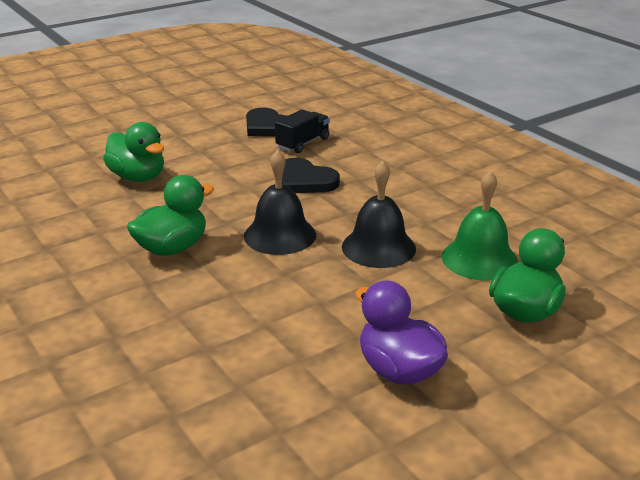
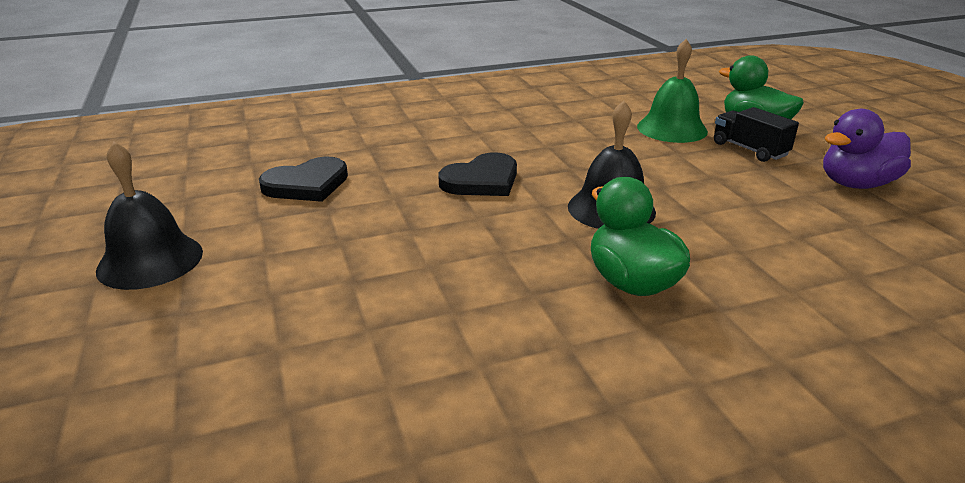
camera: 75 degrees left, 0 degrees up
(138, 177) = (398, 300): green duck -> none
(303, 143) = (378, 170): black truck -> black truck (749, 149)
(378, 247) = (646, 164): black bell -> black bell (150, 260)

